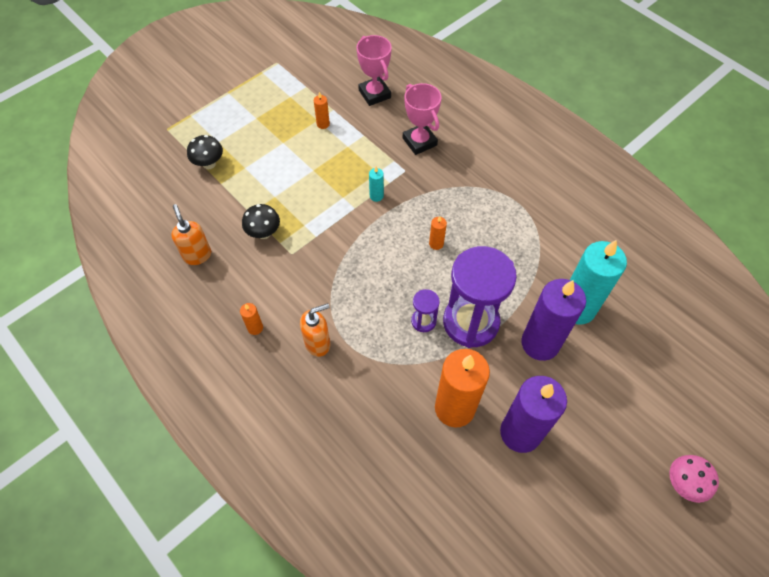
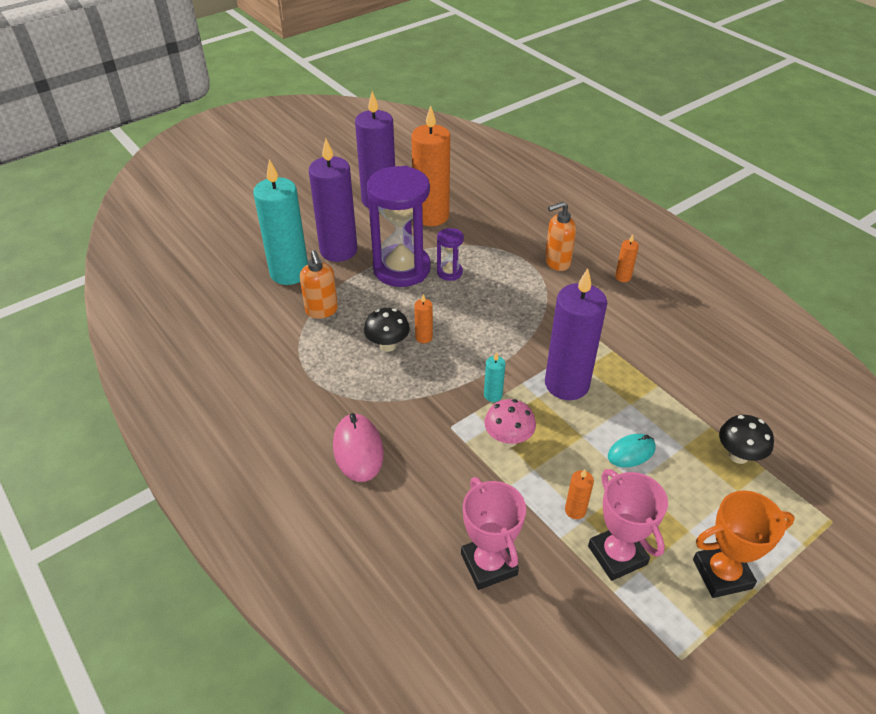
camera: 175 degrees left, 15 degrees down
(197, 255) = (709, 343): orange soap dispenser -> orange soap dispenser (322, 311)
(244, 98) = (722, 574): none -> orange trophy
(264, 233) = (634, 361): black mushroom -> black mushroom (387, 345)
(281, 161) = (631, 452): none -> turquoise mouse
(320, 209) = (567, 384): none -> purple candle
(419, 142) = (423, 468): pink trophy -> pink trophy (617, 555)
(465, 150) = (358, 450): none -> pink mouse
(683, 483) = (263, 171): pink mushroom -> pink mushroom (508, 439)

